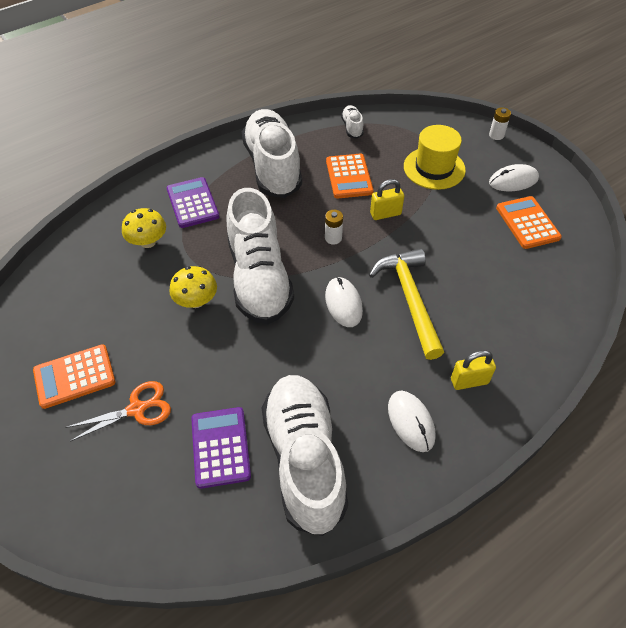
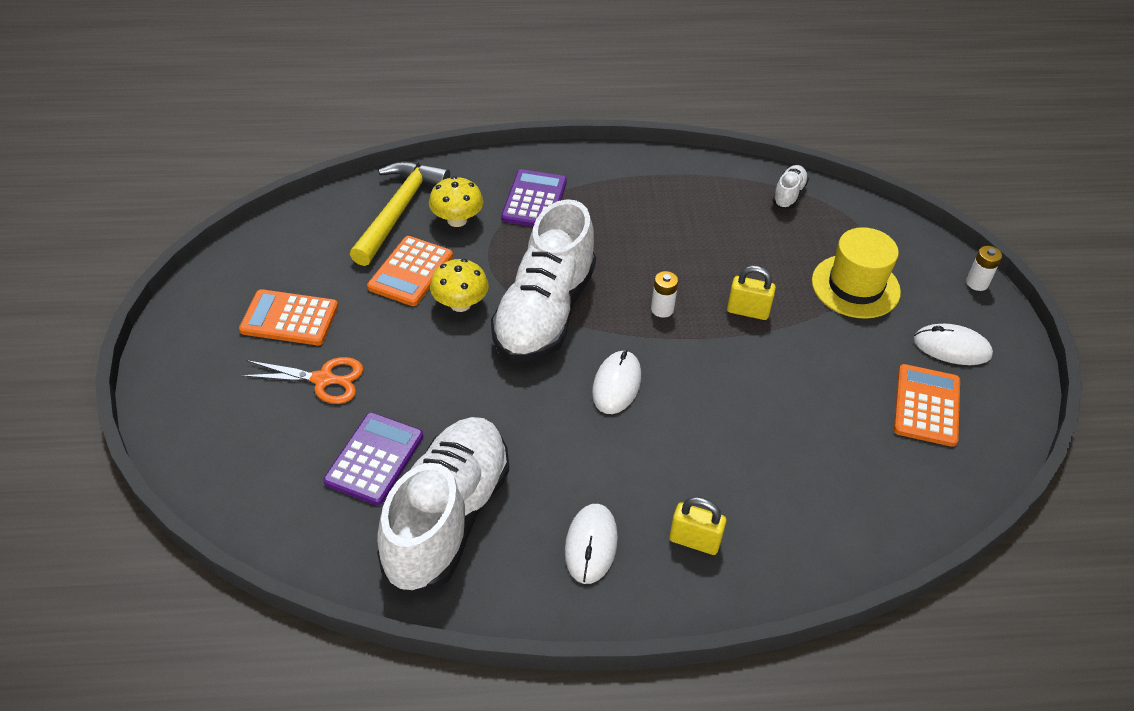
camera: 30 degrees right, 5 degrees down
(272, 167) = (655, 199): white shoe -> none
(349, 176) = (737, 249): orange calculator -> orange calculator (410, 272)
(410, 299) = (698, 418): yellow hammer -> yellow hammer (398, 211)

